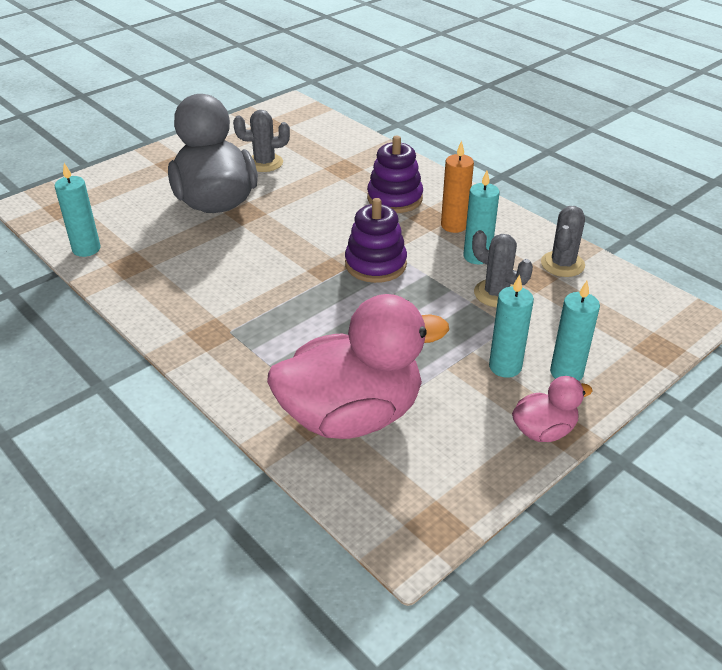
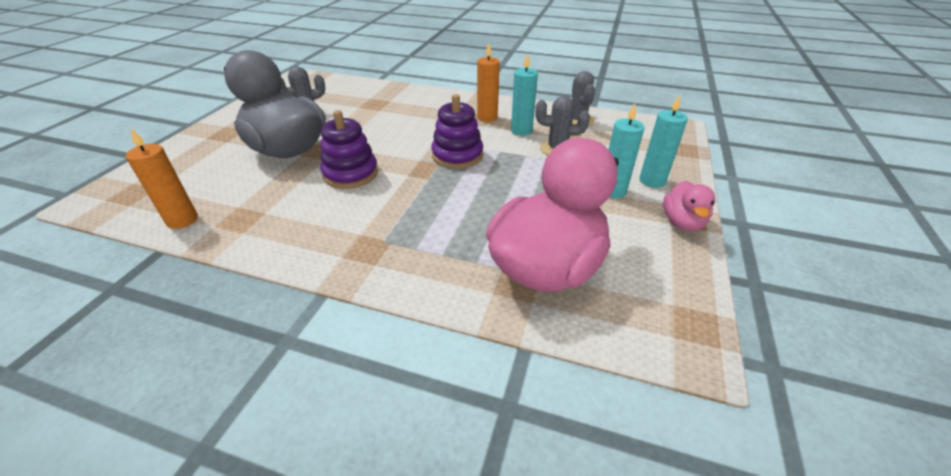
camera: 30 degrees left, 0 degrees up
(86, 249) = (182, 220): turquoise candle -> orange candle
(394, 198) = (430, 112): purple stacking toy -> purple stacking toy (351, 174)
(544, 431) = (682, 222): pink duck -> pink duck turned 150 degrees clockwise

